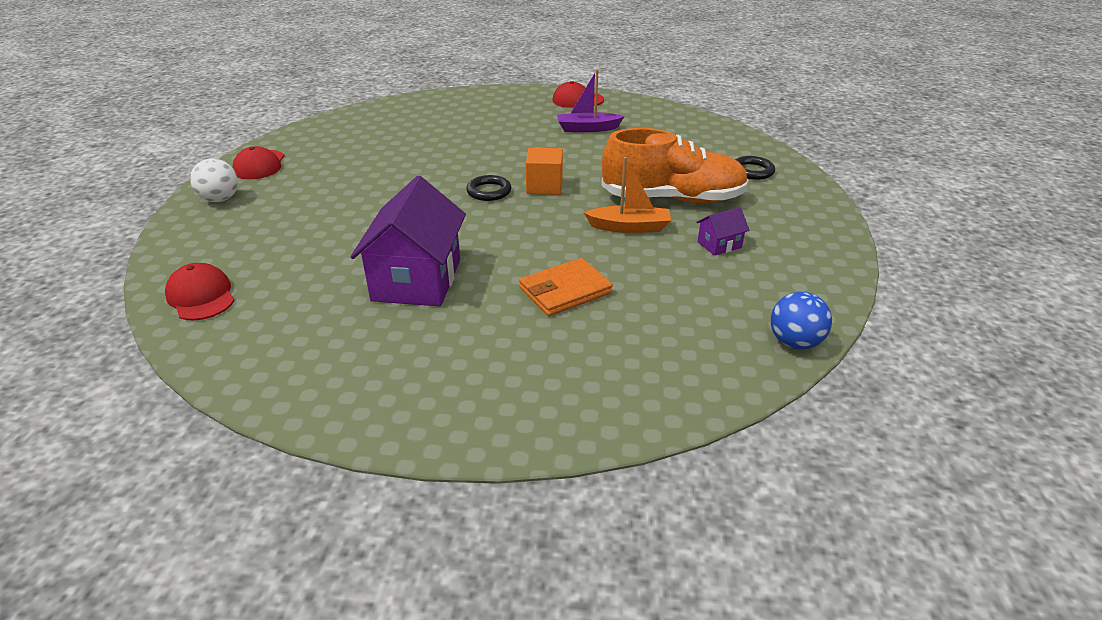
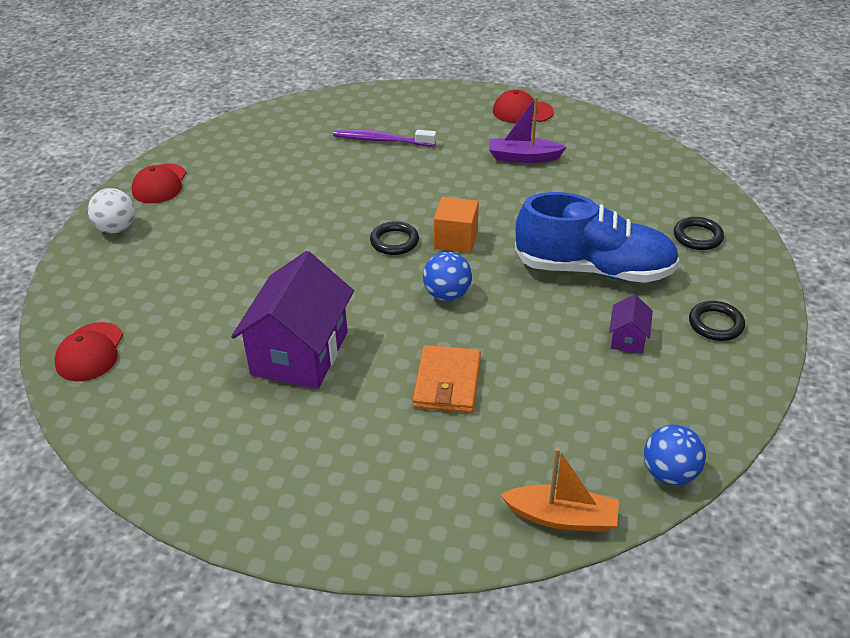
camera: 10 degrees right, 5 degrees up
(201, 296) = (90, 352): red cap -> red cap turned 150 degrees counterclockwise
(460, 124) = (381, 140): none -> purple toothbrush
(547, 225) = (447, 295): none -> blue ball
(565, 291) = (447, 382): orange wallet -> orange wallet turned 60 degrees counterclockwise
(629, 227) = (535, 305): orange boat -> orange boat (562, 517)
(673, 199) = (594, 270): orange shoe -> blue shoe
(719, 245) = (628, 338): purple house -> purple house turned 60 degrees counterclockwise
(791, 229) = (715, 324): none -> black ring

